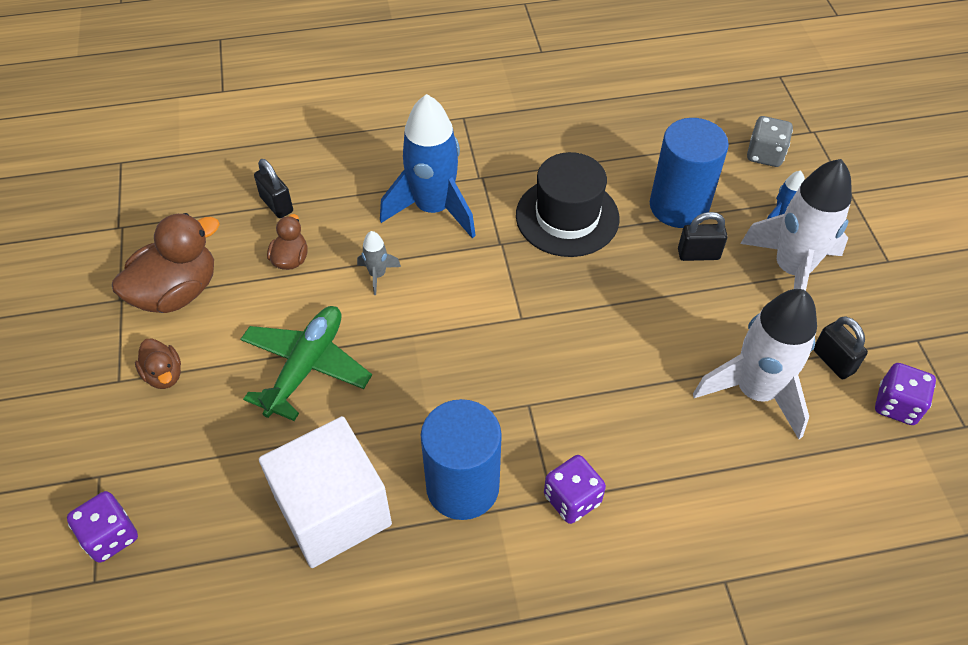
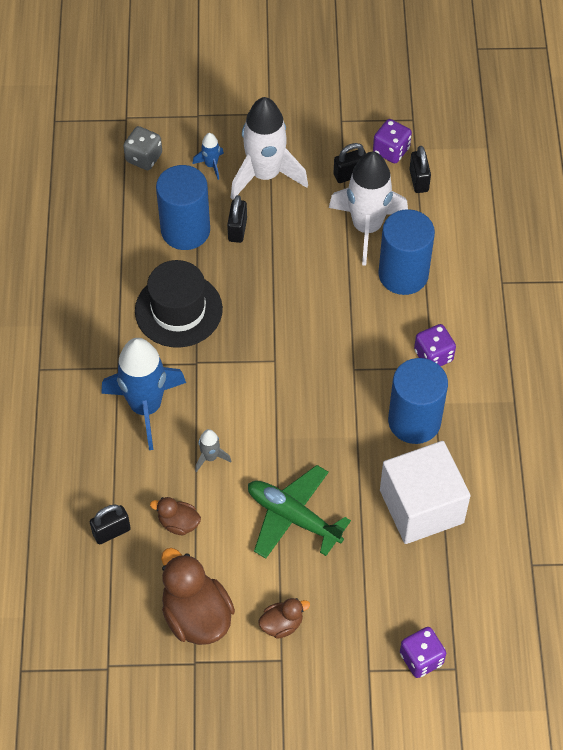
camera: 80 degrees left, 5 degrees up
(694, 445) = (403, 274): none -> blue cylinder
(861, 446) = (419, 180): none -> black padlock

